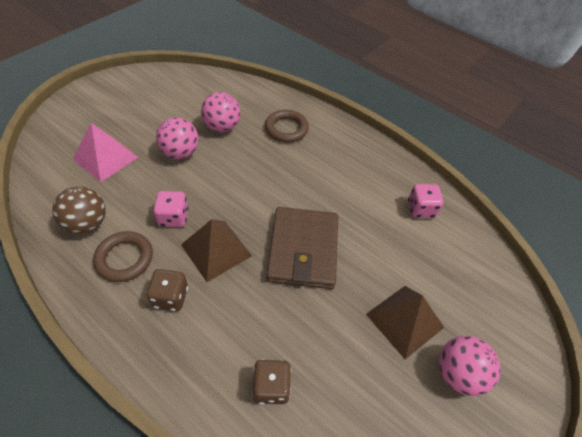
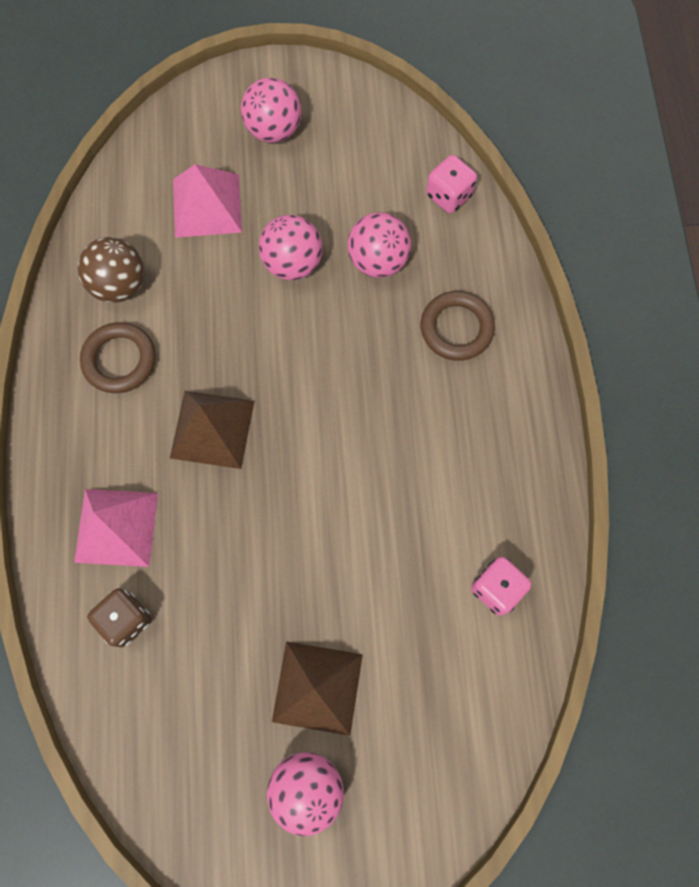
camera: 50 degrees right, 20 degrees up
(111, 109) = (273, 130): none -> pink ball
(170, 297) = (123, 443): brown dice -> none
(173, 217) = (207, 350): pink dice -> pink dice (448, 195)
(212, 343) = (116, 527): none -> pink pyramid
(303, 250) = (300, 511): brown wallet -> none

